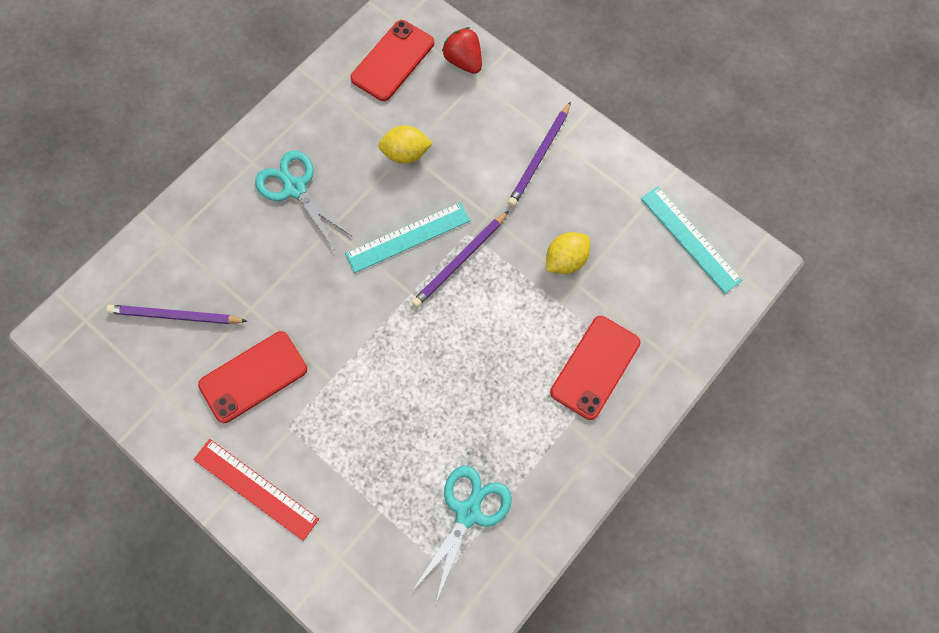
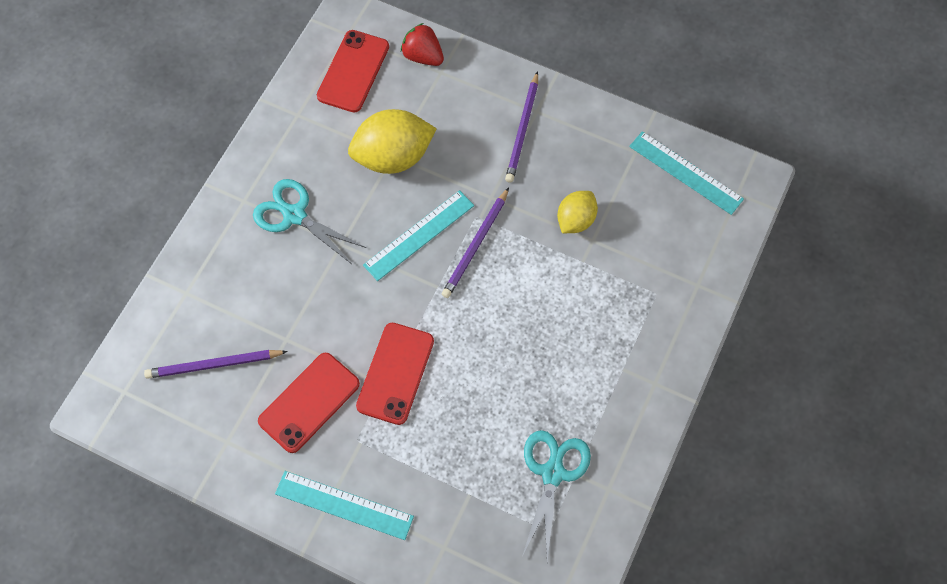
camera: 15 degrees left, 5 degrees down
(255, 489) = (344, 505): red ruler -> turquoise ruler
(406, 154) = (393, 157): yellow lemon -> yellow lemon, size x1.69
(595, 367) = (631, 311): red phone -> red phone (395, 373)

